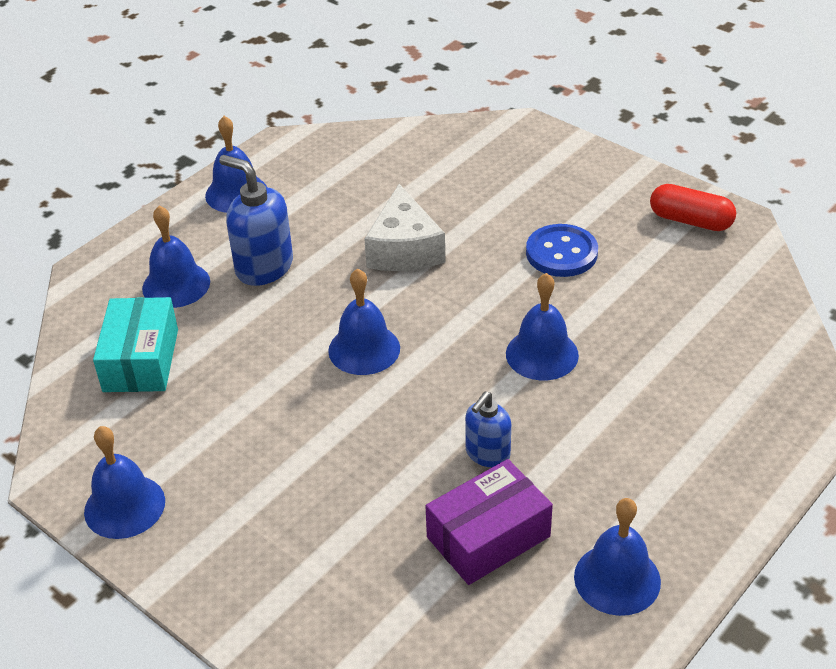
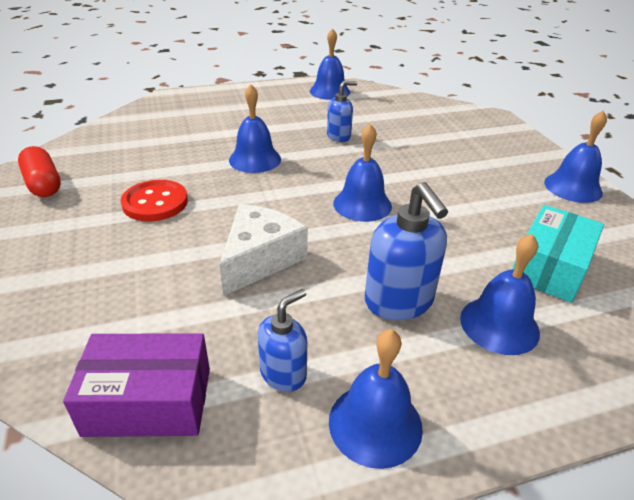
camera: 150 degrees left, 5 degrees down
(311, 191) = (283, 373): none -> blue soap dispenser
(488, 537) = (370, 115): purple box -> purple box (148, 401)
(561, 253) = (155, 203): blue button -> red button

